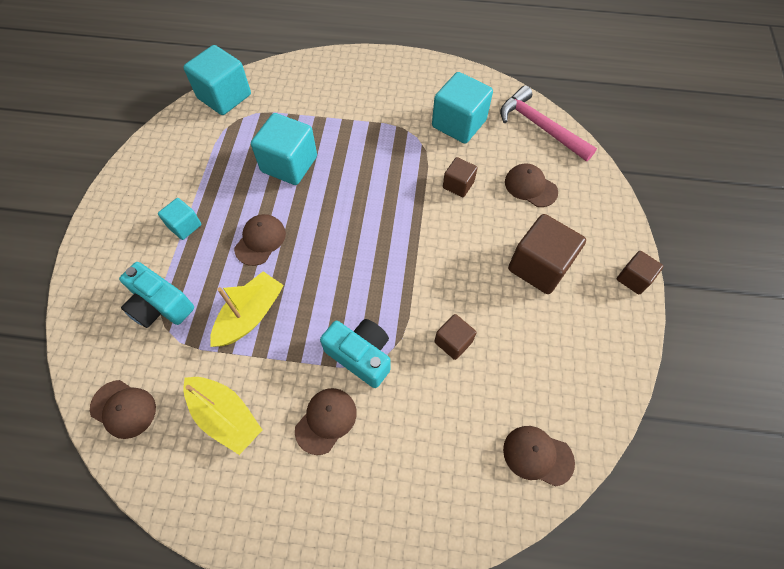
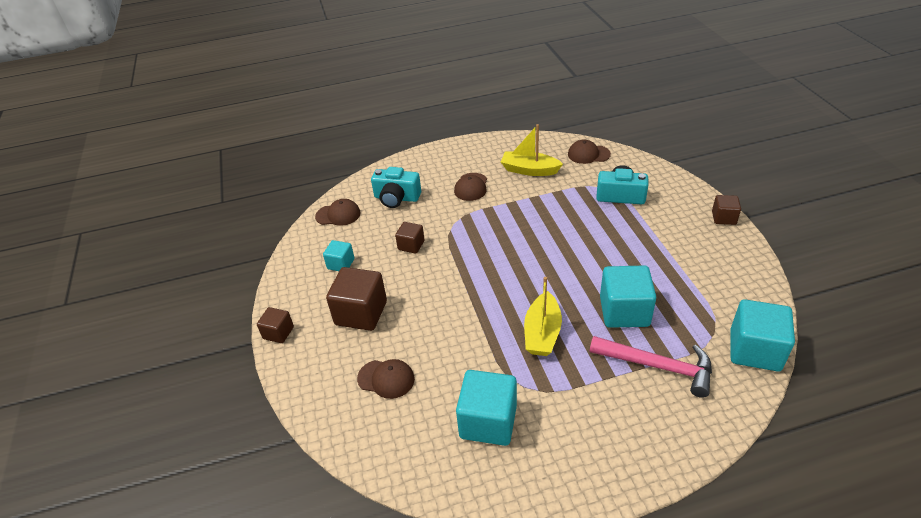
camera: 160 degrees right, 20 degrees down
(184, 226) = (657, 238): turquoise cube -> turquoise cube (341, 264)
(250, 315) = (557, 211): yellow boat -> yellow boat (542, 333)
(260, 240) = (592, 250): brown cap -> none
(360, 355) = (469, 218): turquoise camera -> turquoise camera (396, 198)
(458, 185) = (457, 353): brown cube -> brown cube (723, 218)
(540, 126) = (394, 456): pink hammer -> pink hammer (658, 366)

